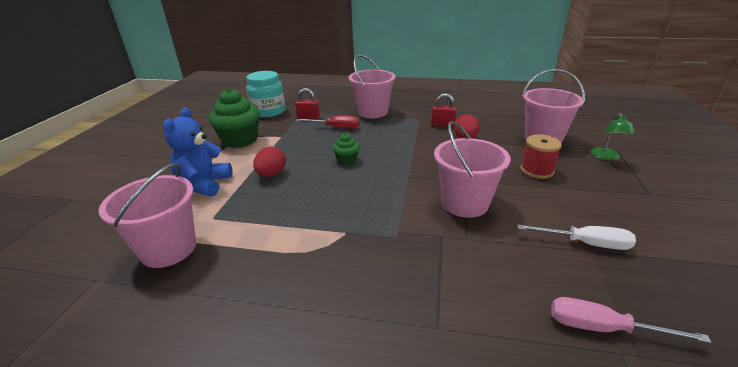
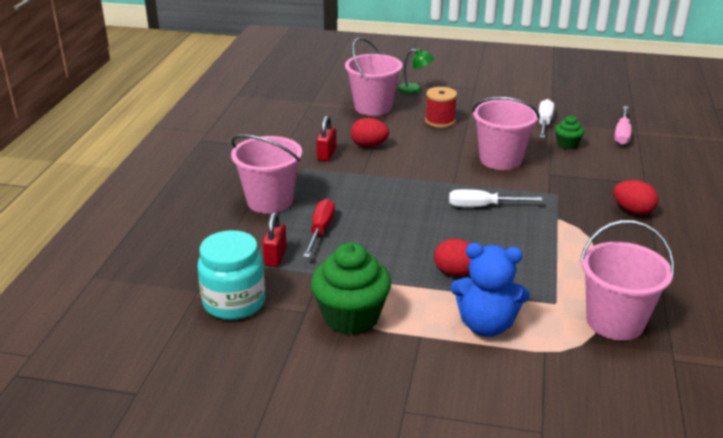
camera: 90 degrees left, 0 degrees up
(347, 160) = (418, 220): green cupcake -> green cupcake (567, 144)
(359, 297) = (632, 211): none -> red egg
(368, 189) = (482, 206): none -> white screwdriver

